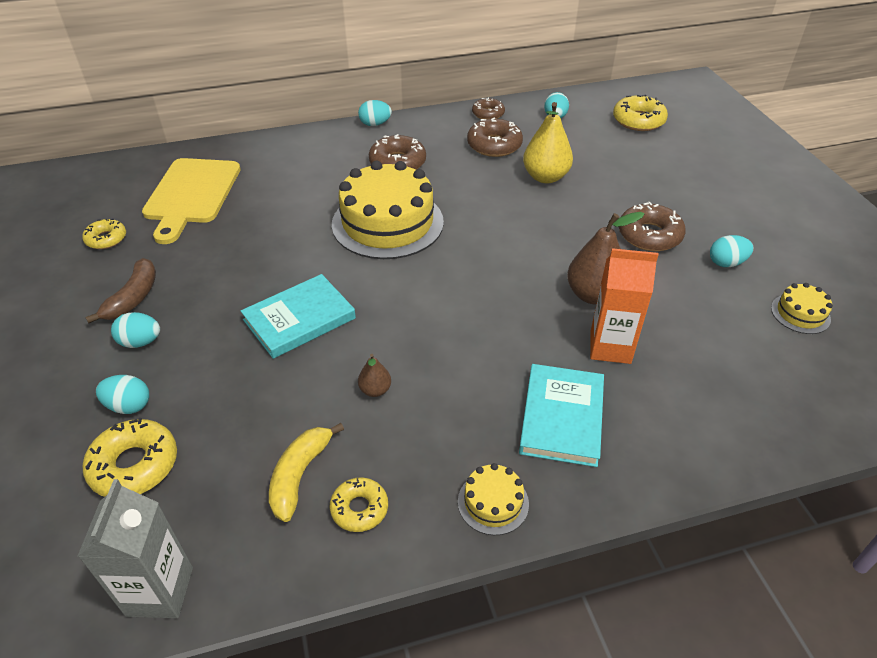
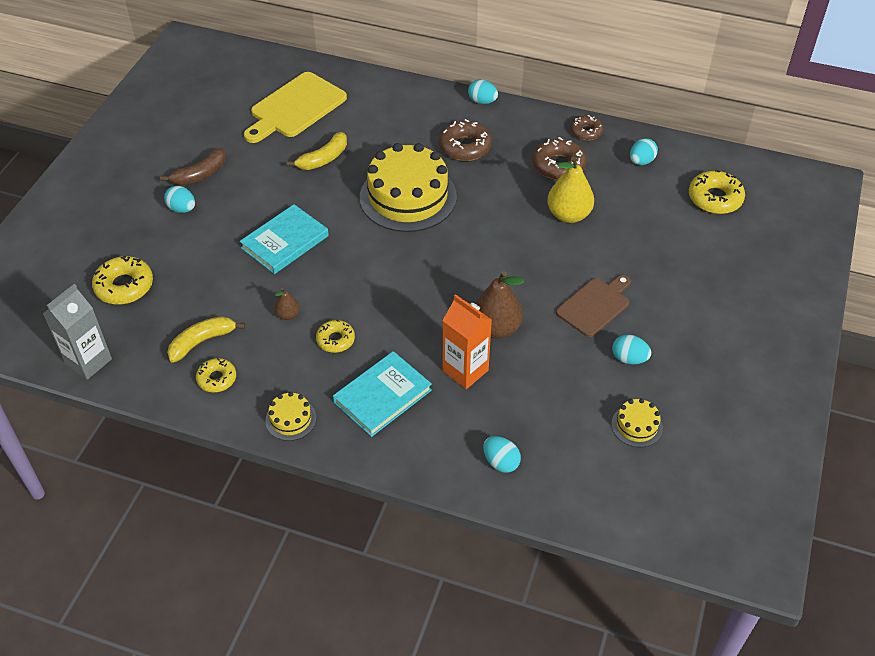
camera: 35 degrees right, 5 degrees up
(106, 239) = (216, 120): yellow donut -> yellow donut (335, 340)
(129, 406) = (146, 248): turquoise egg -> turquoise egg (501, 462)
(266, 226) = (323, 159): none -> yellow banana
(299, 319) = (285, 242): turquoise book -> turquoise book turned 45 degrees counterclockwise
(649, 235) = (595, 305): brown donut -> brown cutting board

